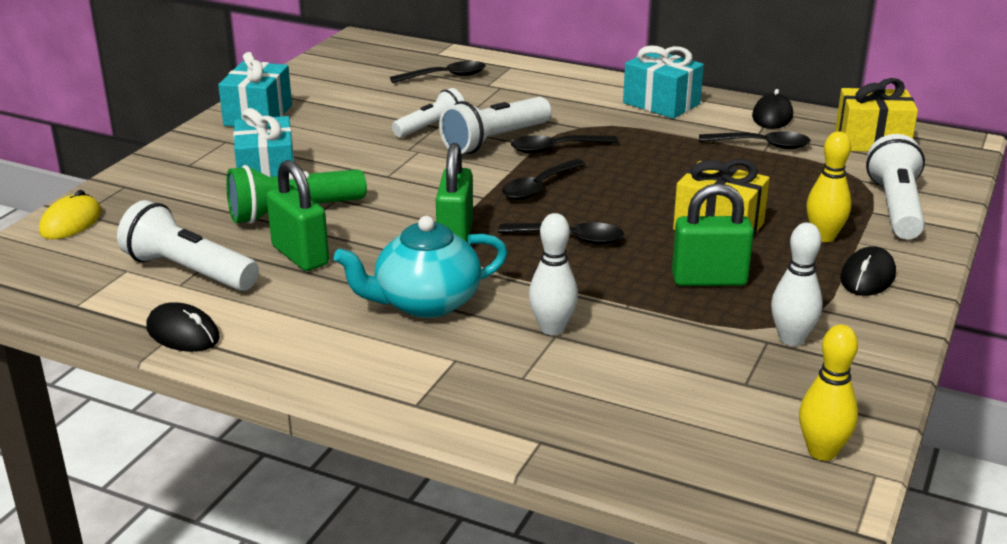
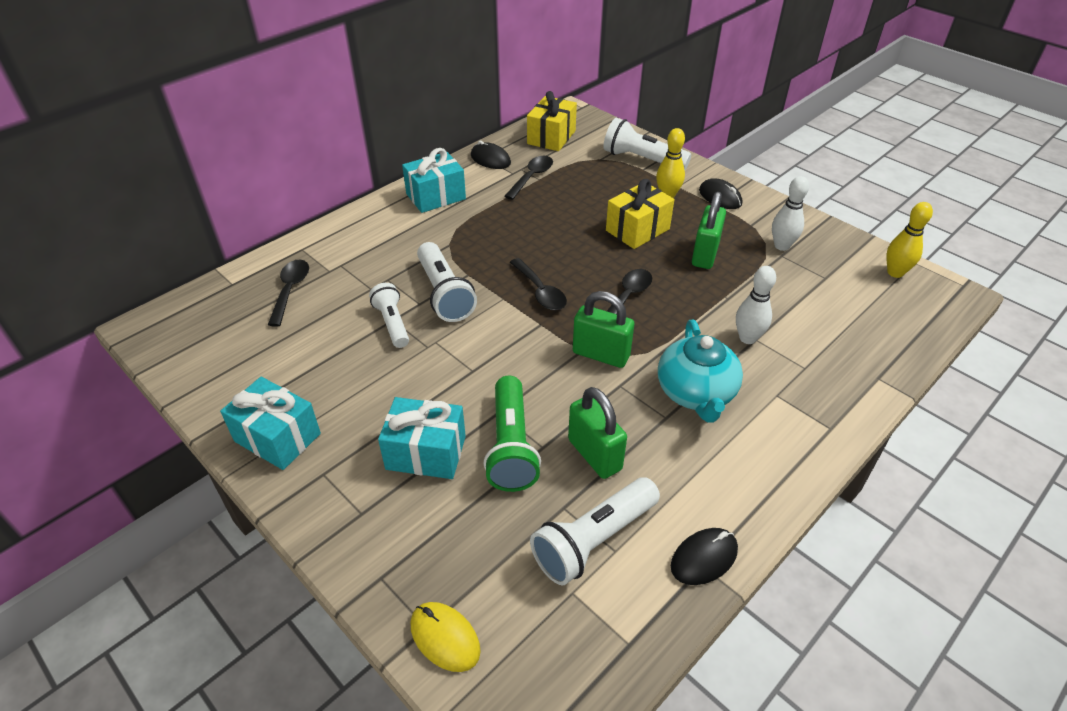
camera: 70 degrees left, 15 degrees up
(300, 255) = (594, 454): green padlock -> green padlock turned 75 degrees clockwise
(556, 149) = (480, 266): black spoon -> none

